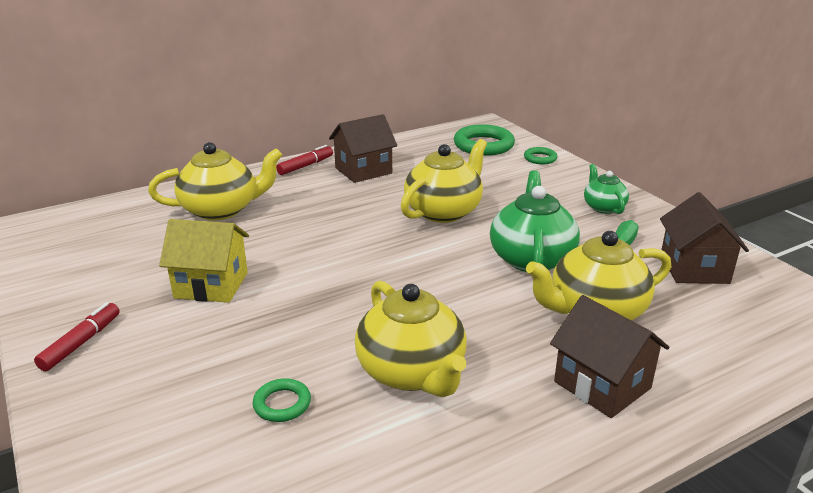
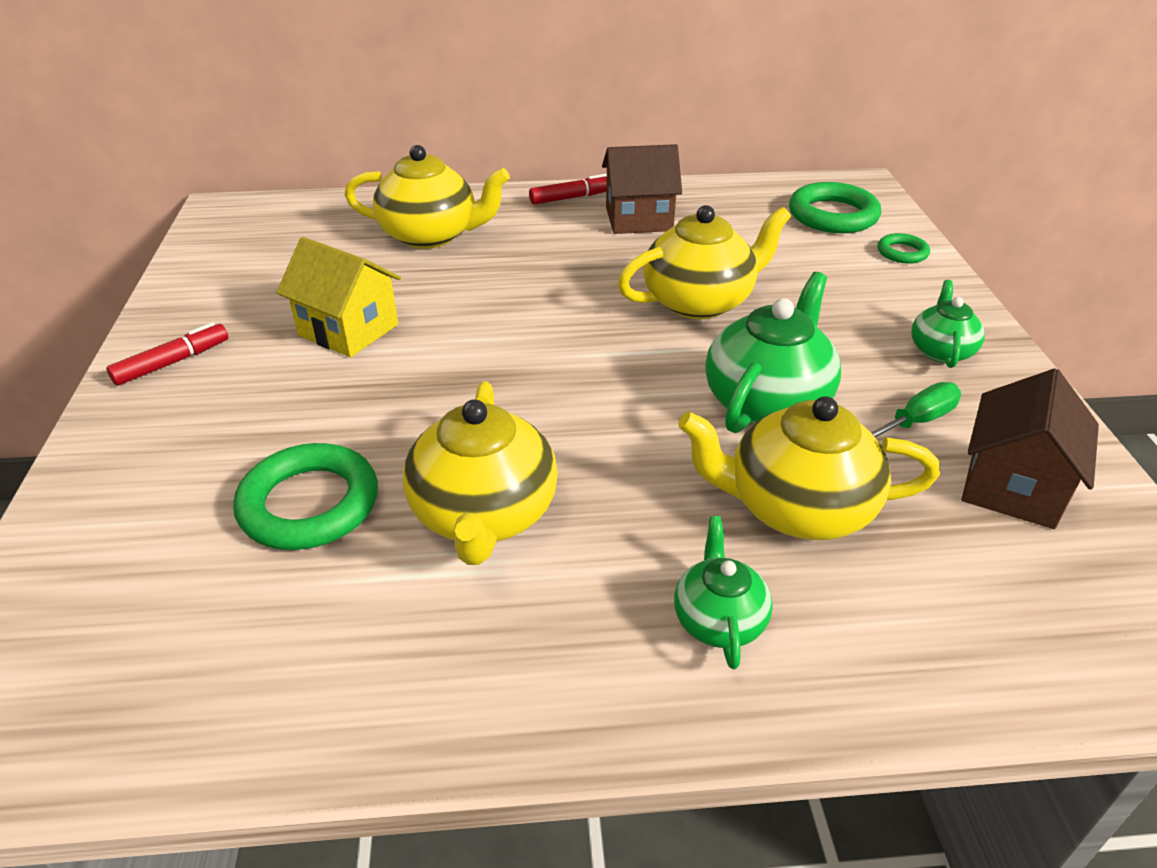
camera: 25 degrees right, 10 degrees up
(282, 404) = (309, 504): green ring -> green ring, size x1.90
(602, 385) = (718, 620): brown house -> green teapot

